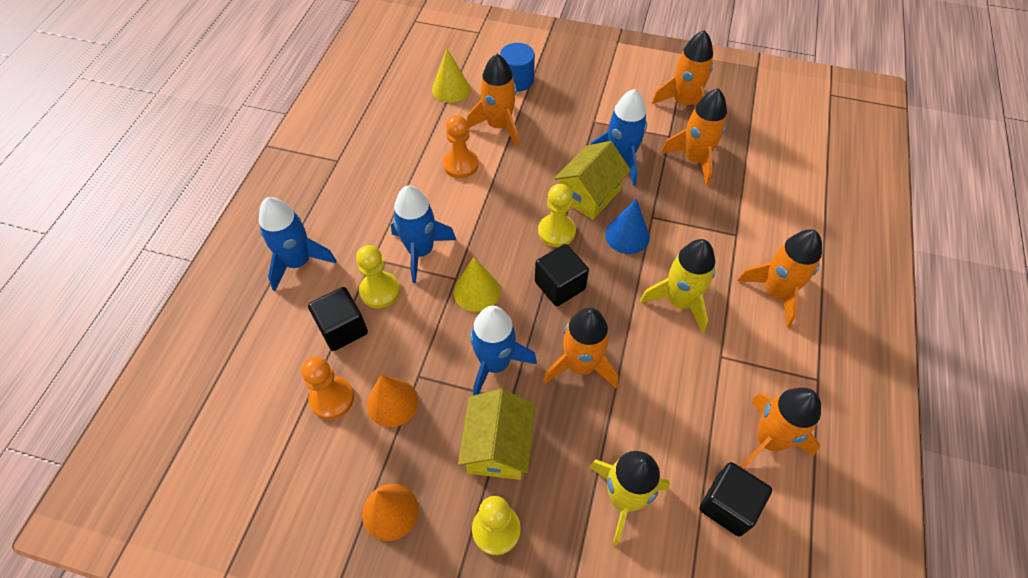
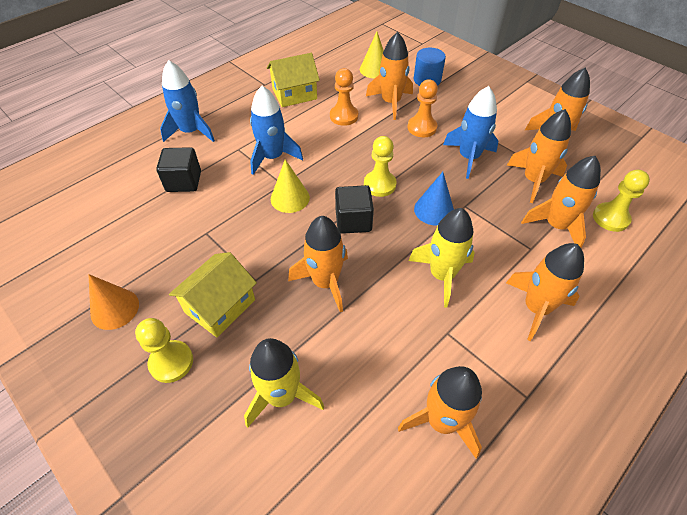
camera: 30 degrees right, 5 degrees down
(332, 398) = (141, 219): orange pawn -> orange pawn (422, 128)
(380, 291) = (226, 169): yellow pawn -> yellow pawn (610, 218)
(392, 402) = (175, 241): orange cone -> none
(495, 363) = (264, 250): blue rocket -> none
(589, 194) = (425, 170): yellow house -> yellow house (294, 94)
(728, 505) = (364, 453): black cube -> none
(742, 200) = (556, 226): none -> orange rocket

